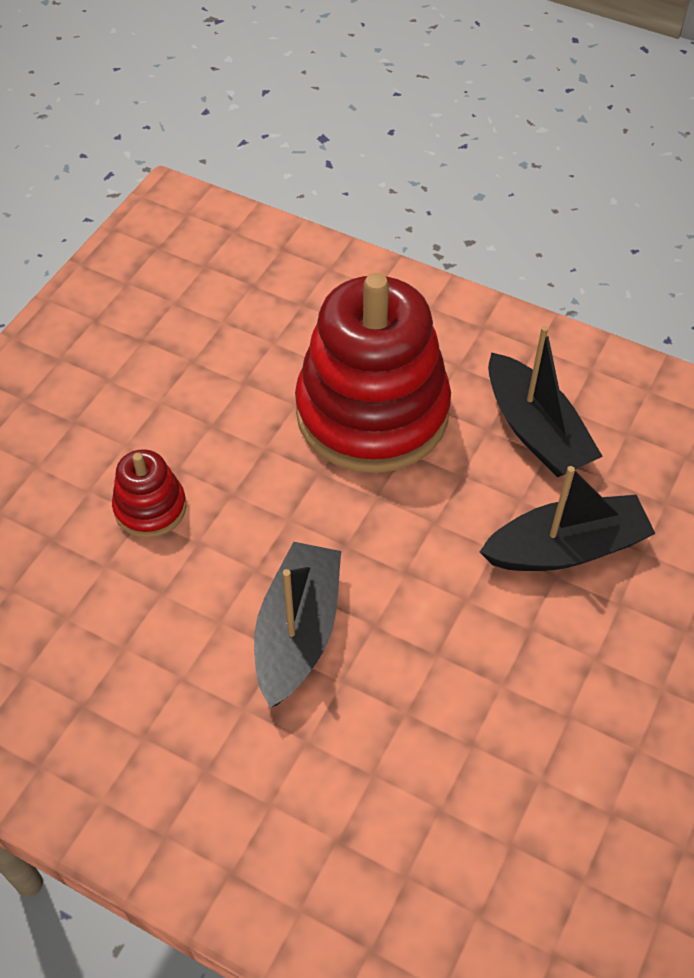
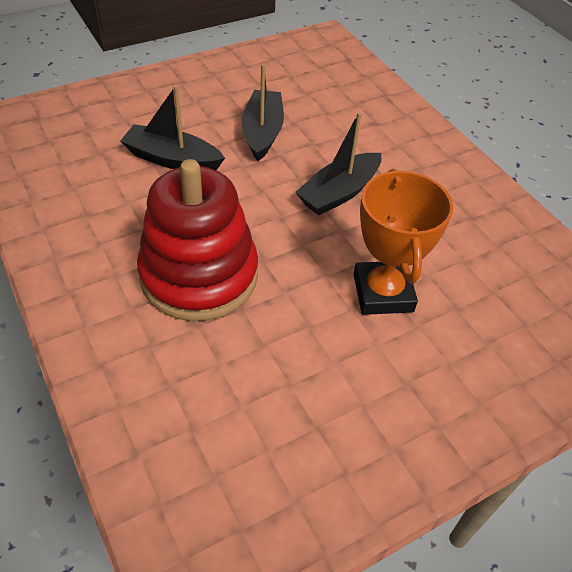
camera: 150 degrees left, 5 degrees down
(150, 508) = (382, 293): red stacking toy -> orange trophy
(536, 431) = (118, 214): black boat -> black boat (262, 132)

